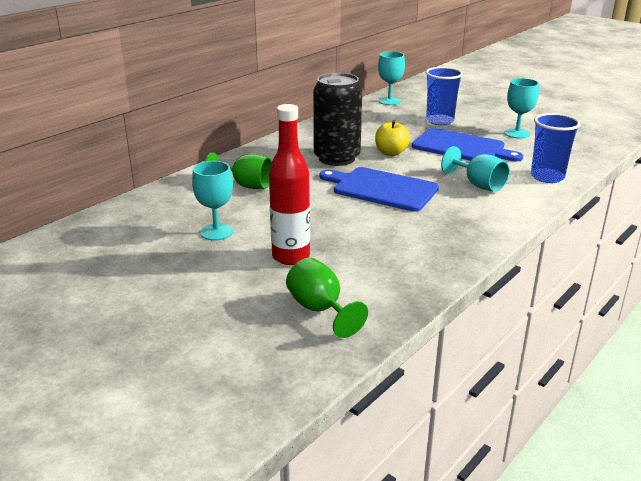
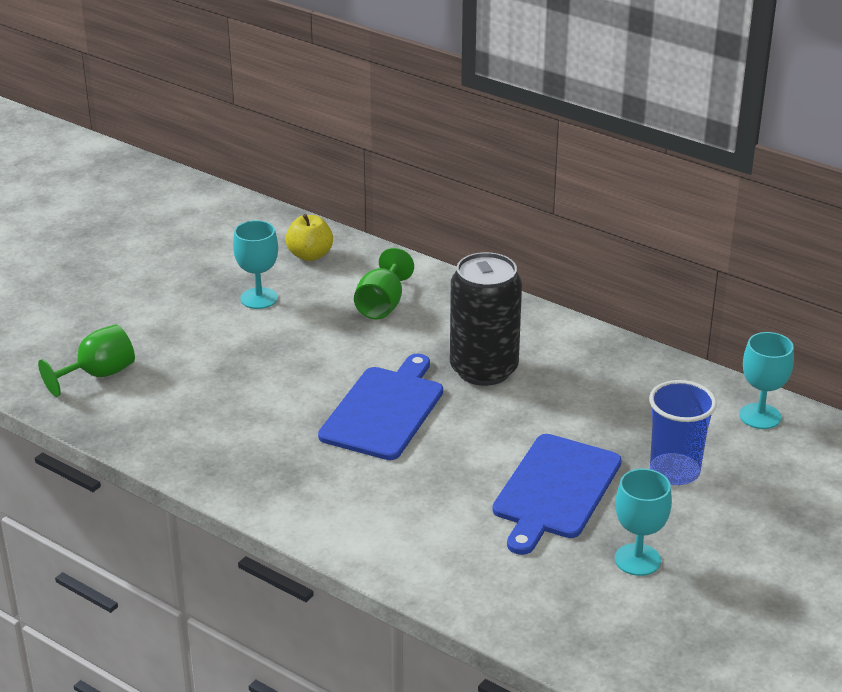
camera: 85 degrees right, 5 degrees up
(291, 257) = (203, 350): red bottle -> none
(391, 153) = (514, 418): yellow apple -> yellow apple (310, 255)
(478, 185) = (408, 498): turquoise goblet -> none
(547, 177) = (447, 573): blue cup -> none

